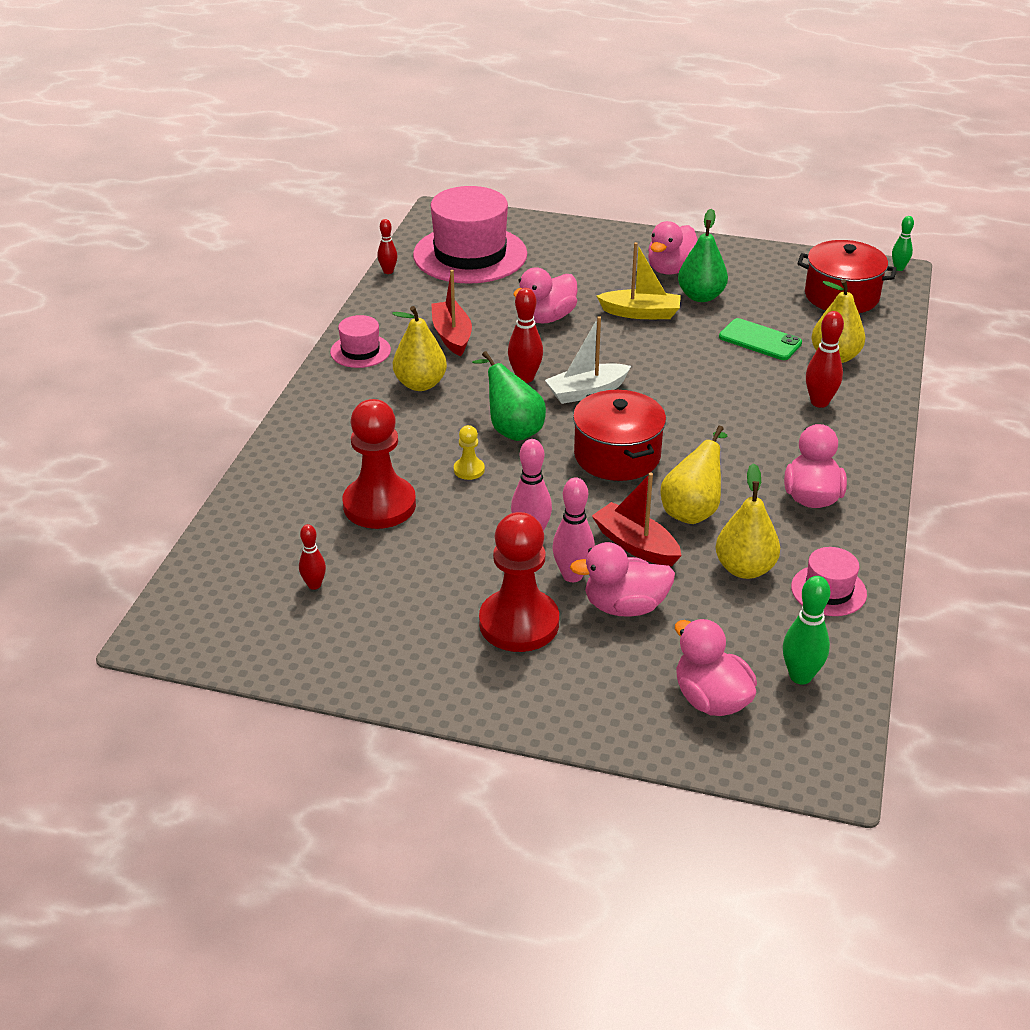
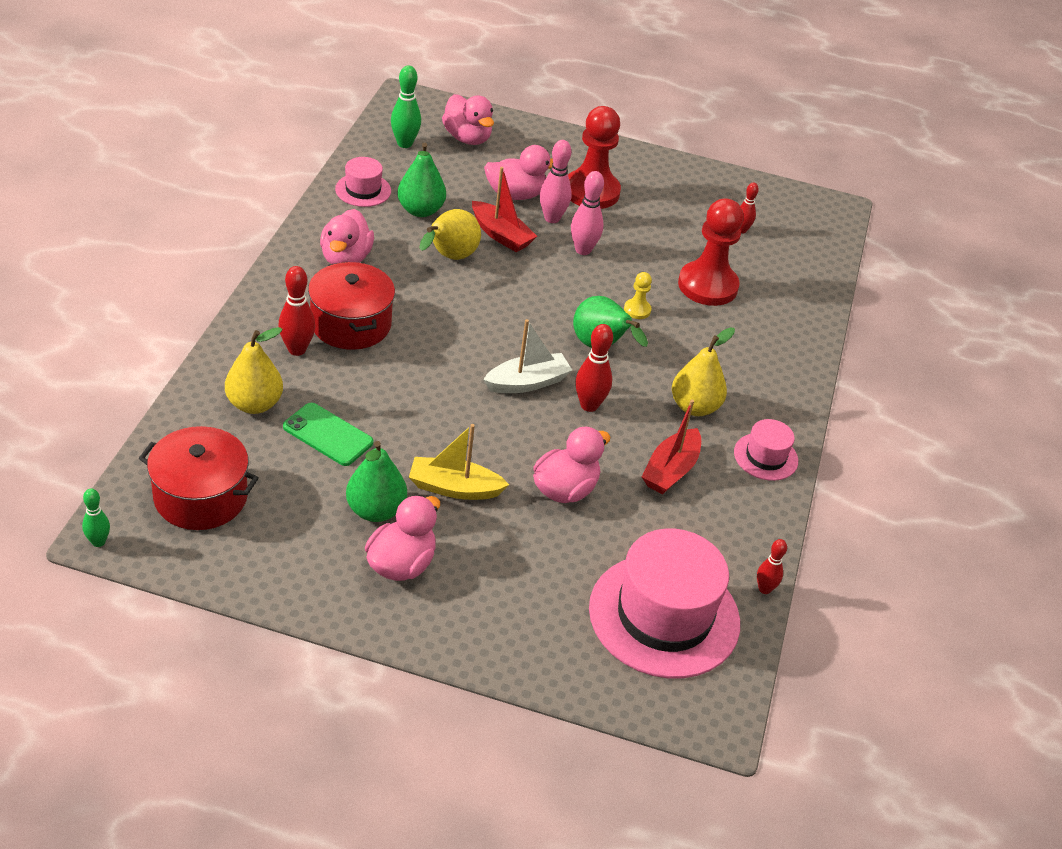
camera: 175 degrees right, 5 degrees up
(452, 336) = (670, 470): red boat -> red boat turned 45 degrees clockwise
(617, 455) = (505, 311): red pot -> red pot (350, 324)
(745, 568) = (420, 210): yellow pear -> green pear

